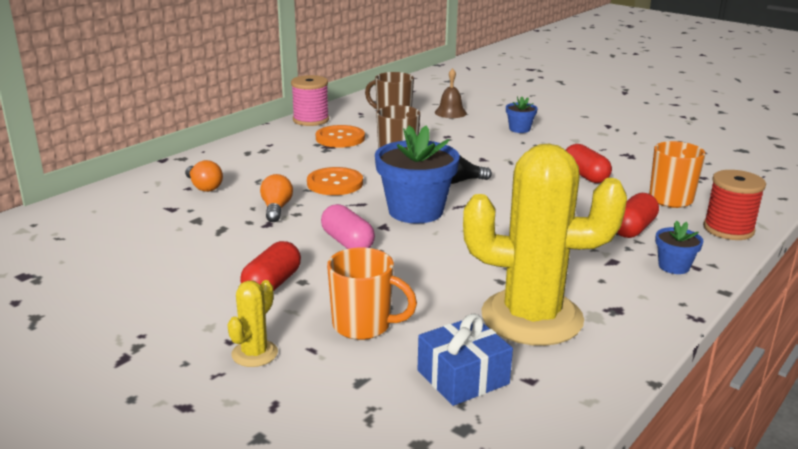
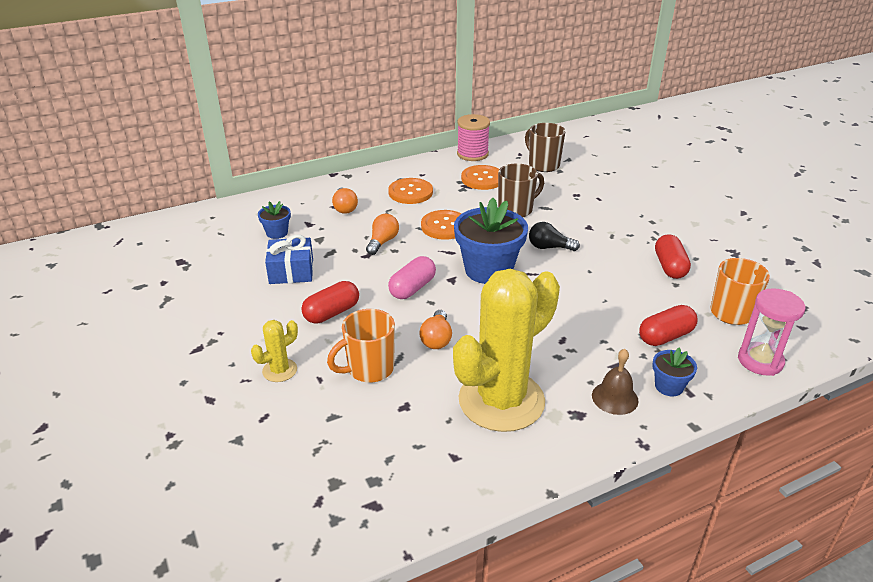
camera: 25 degrees right, 10 degrees up
(270, 161) = (410, 192): none -> orange button
(347, 242) = (412, 288): pink capsule -> pink capsule turned 45 degrees clockwise
(363, 326) = (369, 369): orange mug -> orange mug turned 105 degrees clockwise
(414, 280) = (436, 339): none -> orange light bulb
(450, 112) = (600, 168): brown bell -> brown bell (615, 398)
(463, 377) = (406, 437): blue gift -> blue gift (291, 271)
(519, 129) = (650, 199): blue flower pot -> blue flower pot (277, 233)
(532, 317) = (501, 401): yellow cactus -> yellow cactus turned 75 degrees counterclockwise
(728, 229) = (760, 361): red spool -> pink hourglass

